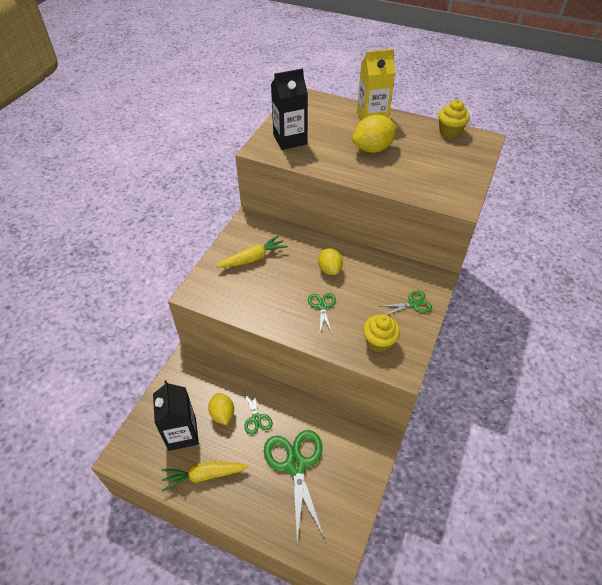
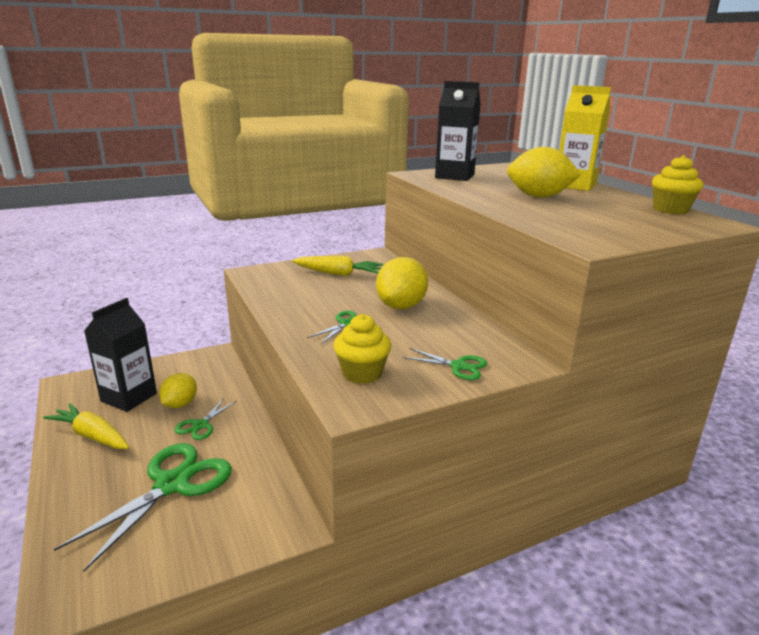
camera: 40 degrees right, 25 degrees down
(329, 269) = (401, 306): yellow lemon -> yellow lemon, size x1.52

